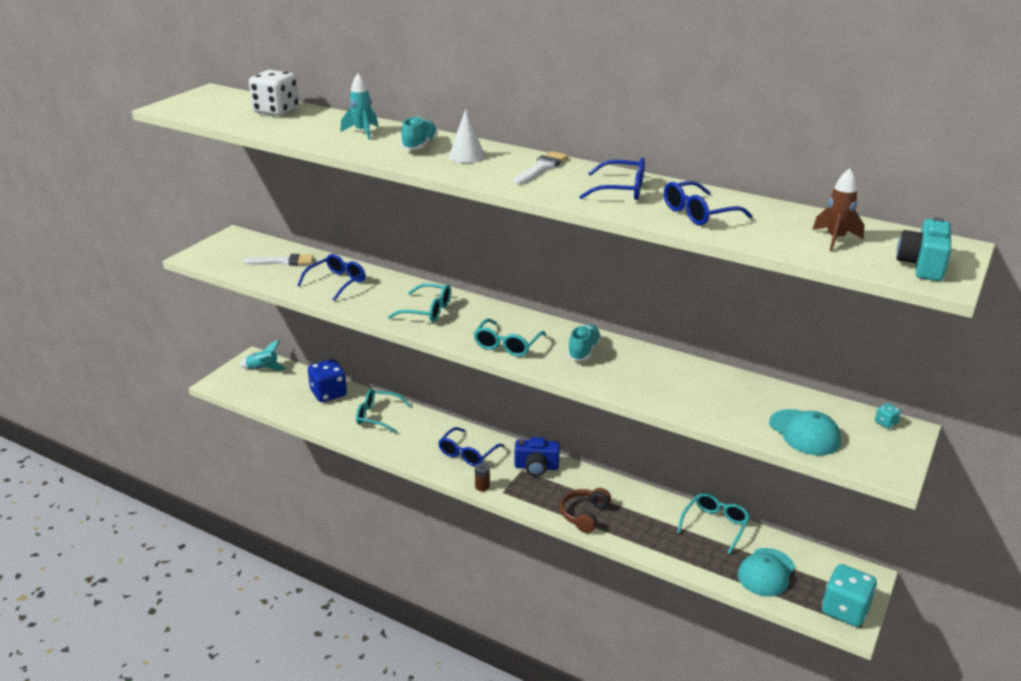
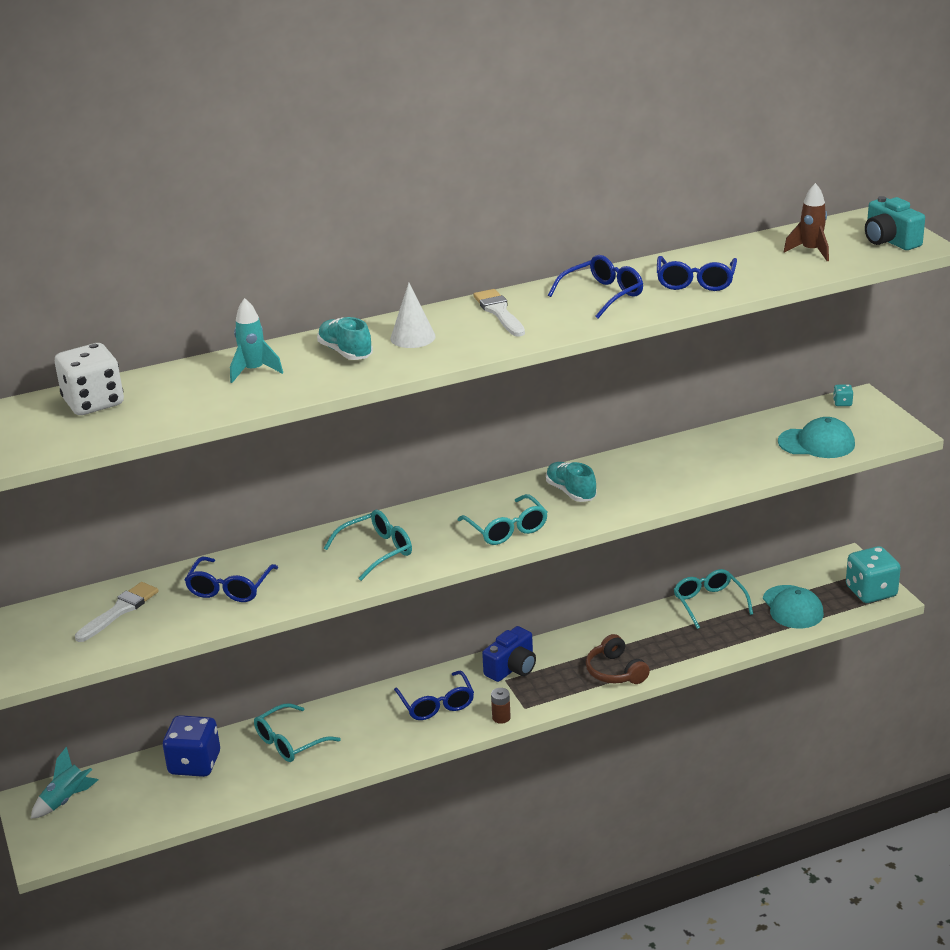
camera: 50 degrees left, 0 degrees up
(337, 282) = (229, 588): blue glasses -> blue glasses turned 150 degrees counterclockwise

